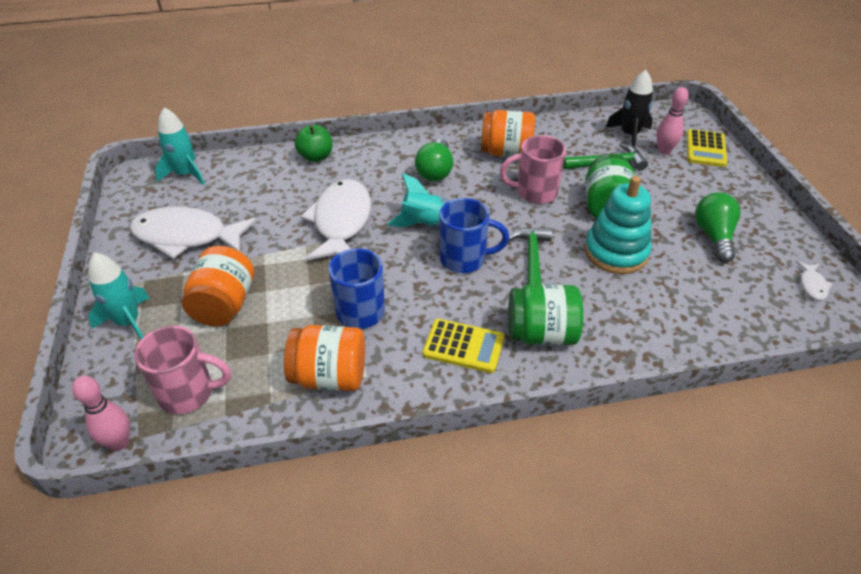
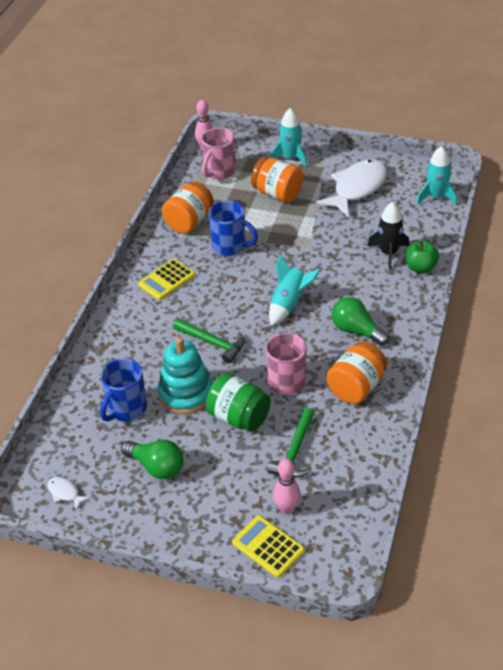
camera: 120 degrees right, 0 degrees up
(341, 222) = (324, 260): white fish -> none
(465, 259) = (240, 309): blue mug -> blue mug (126, 409)
(541, 334) = (147, 318): green jar -> none
(629, 135) = (329, 496): black rocket -> black rocket (388, 253)

